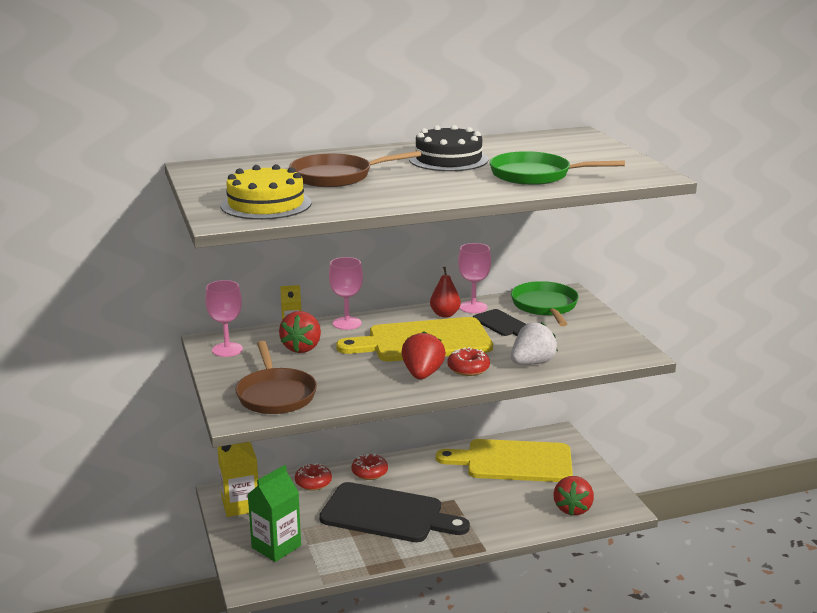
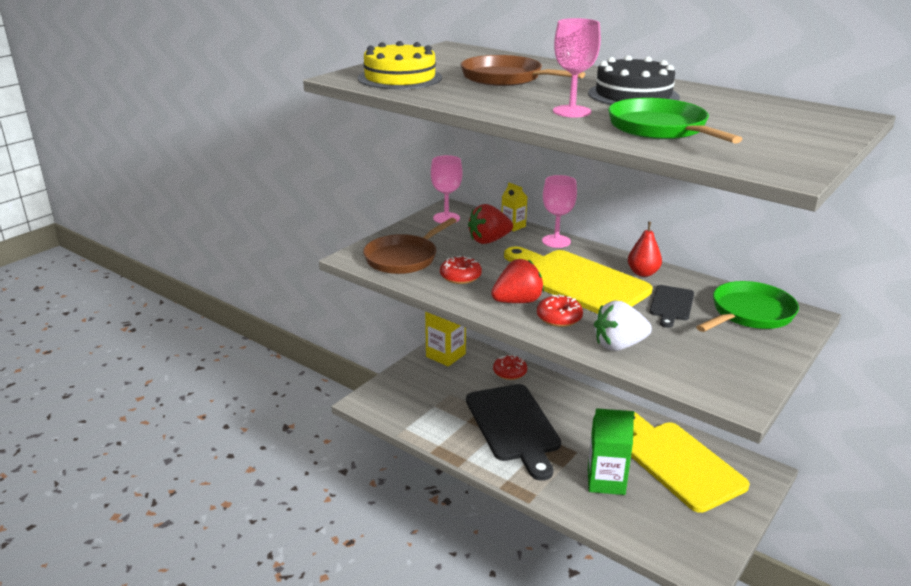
camera: 55 degrees right, 5 degrees up
(276, 547) = (416, 393): green carton -> green carton (606, 481)
(369, 472) = (556, 392): red donut -> red donut (460, 277)
(473, 307) = (680, 280): pink goblet -> pink goblet (572, 111)
(532, 363) = (619, 345): white strawberry -> white strawberry turned 150 degrees clockwise
(573, 509) = (655, 533): red strawberry -> none

